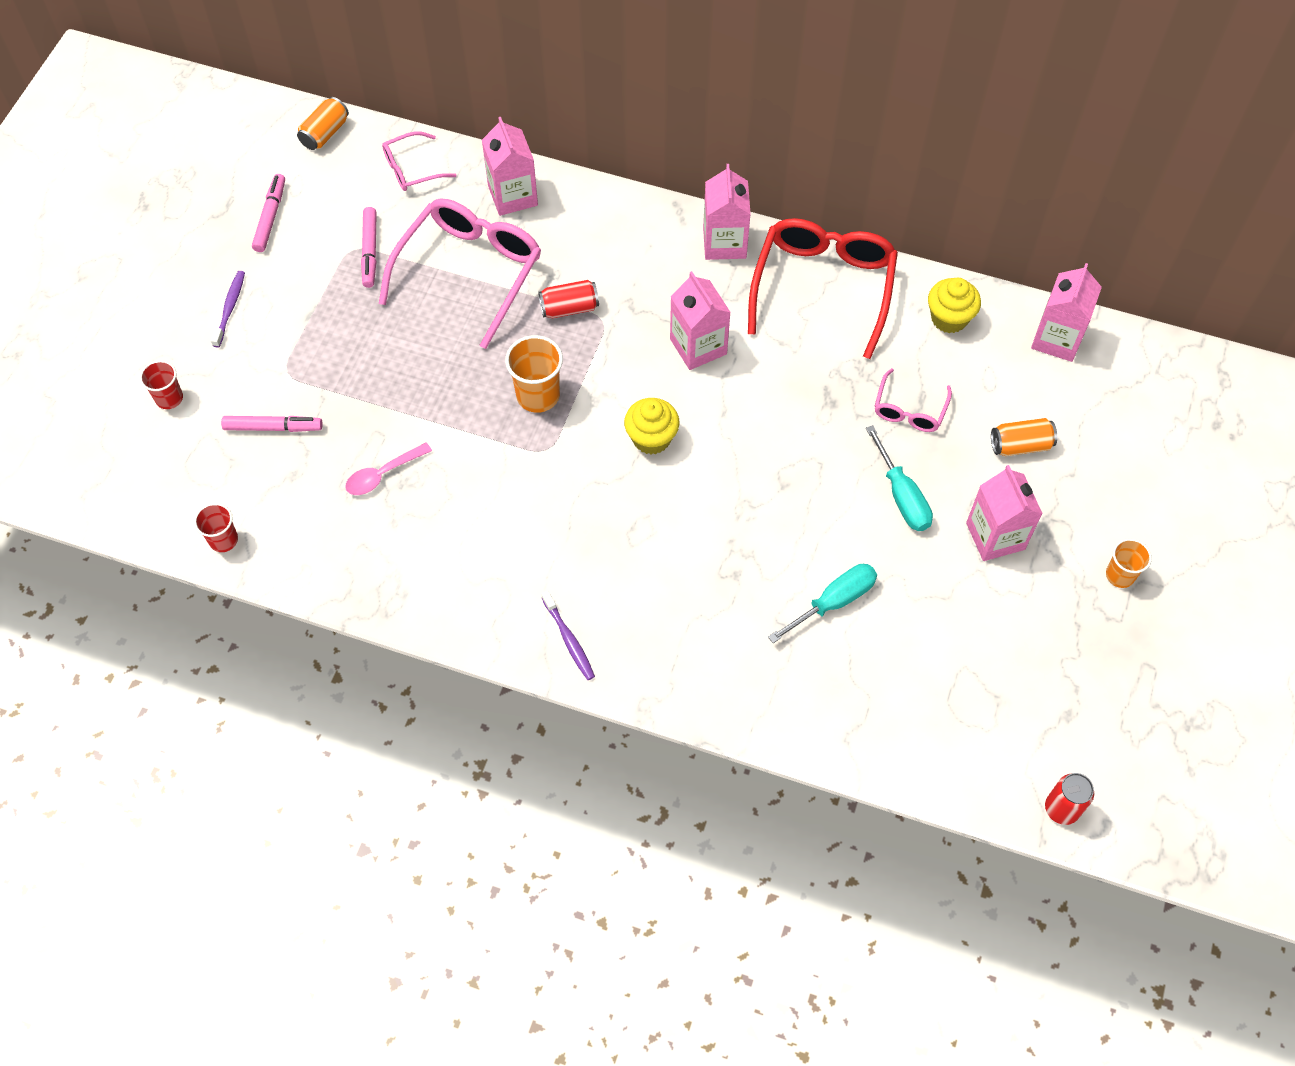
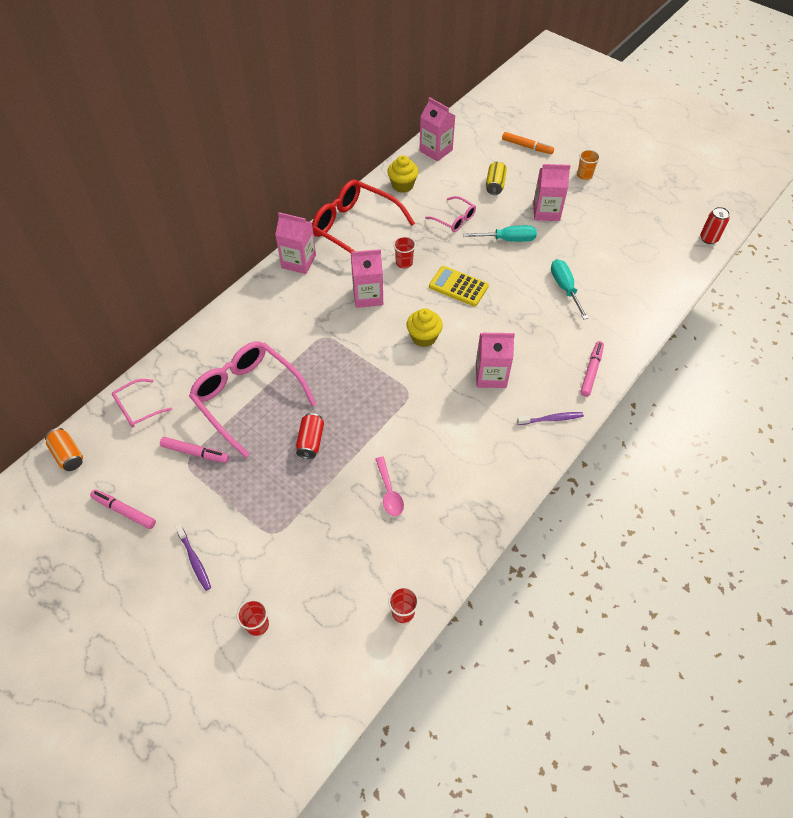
camera: 70 degrees left, 5 degrees down
(230, 308) = (194, 560): purple toothbrush -> purple toothbrush turned 150 degrees counterclockwise
(273, 427) = (319, 554): pink marker -> pink marker (591, 371)
(412, 169) = (137, 408): pink glasses -> pink glasses turned 60 degrees clockwise
(513, 196) = (198, 356): pink carton -> pink carton (490, 375)
(538, 395) = (365, 386): orange cup -> none
(569, 308) = (306, 351): red can -> red can (311, 441)
(769, 455) = (458, 286): none -> yellow calculator
(784, 371) = (404, 263): none -> red cup
(1020, 445) = (495, 185): orange can -> yellow can
(1144, 469) = (527, 146): none -> orange marker

